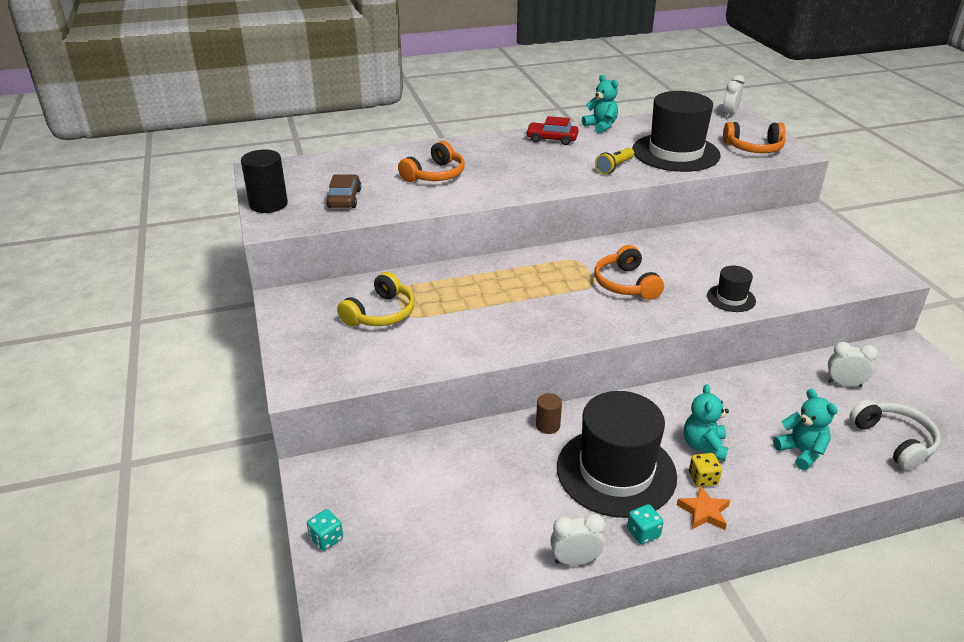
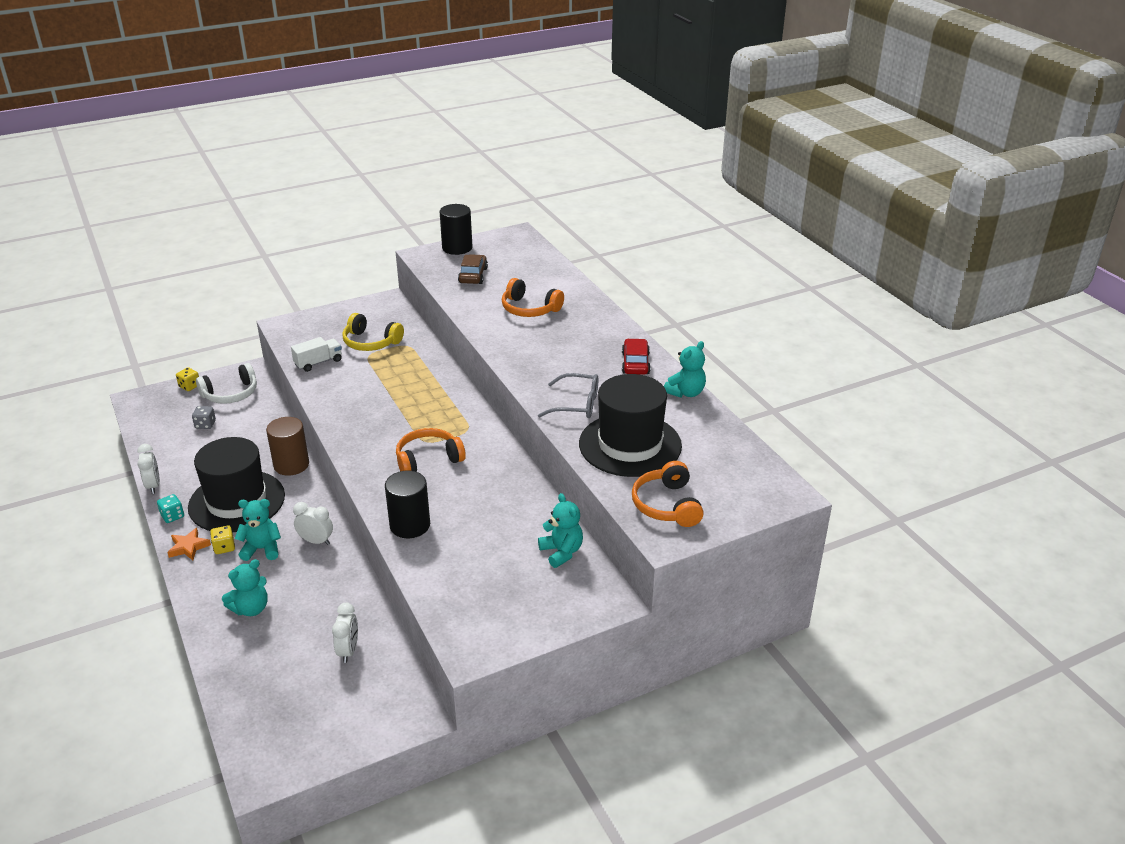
camera: 80 degrees right, 0 degrees up
(326, 538) = (189, 386): turquoise dice -> yellow dice
(344, 199) = (473, 275): brown car -> brown car turned 75 degrees counterclockwise
(412, 354) = (318, 362): none -> white truck
(438, 513) = (205, 424): none -> grey dice
(548, 425) = (291, 465): brown cylinder -> brown cylinder, size x1.79
(614, 167) = (577, 404): yellow flashlight -> grey glasses
(729, 114) = (772, 490): white clock -> white clock (316, 541)
(731, 298) = (410, 525): black hat -> black cylinder
(757, 228) = (561, 552): none -> turquoise teddy bear
(894, 441) = (261, 676): white headphones -> white headphones (231, 394)

